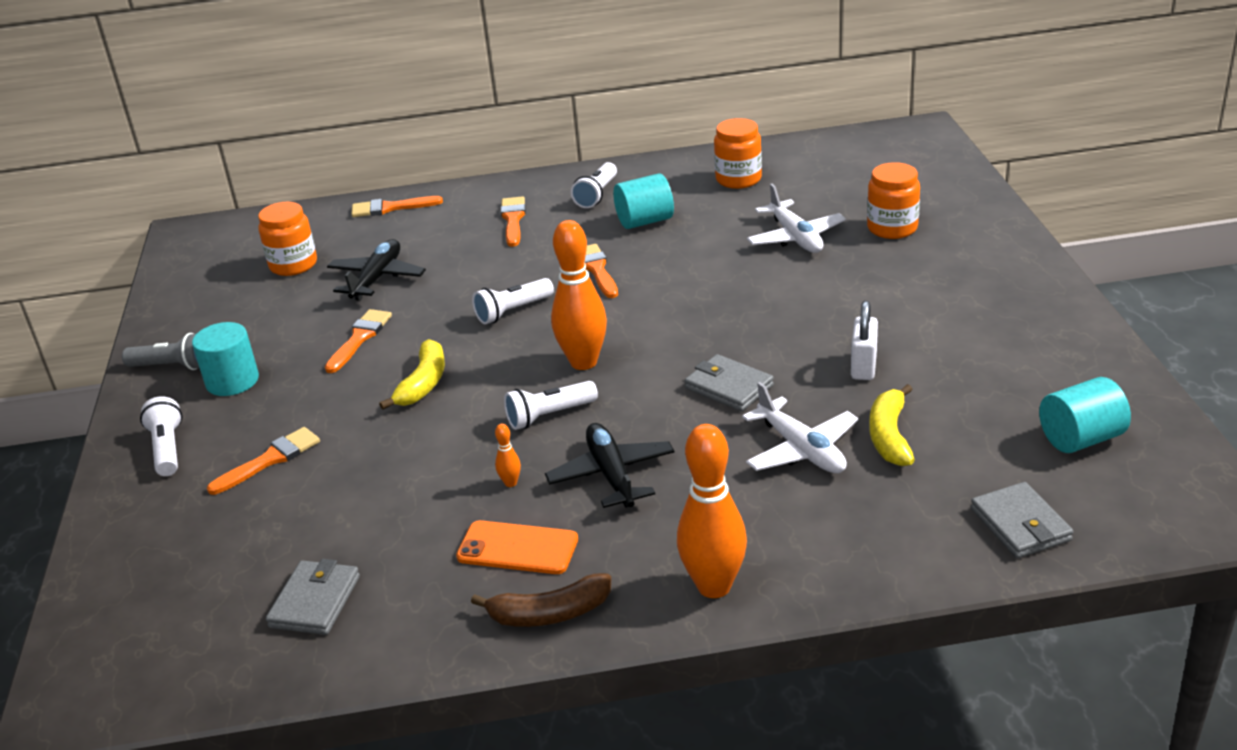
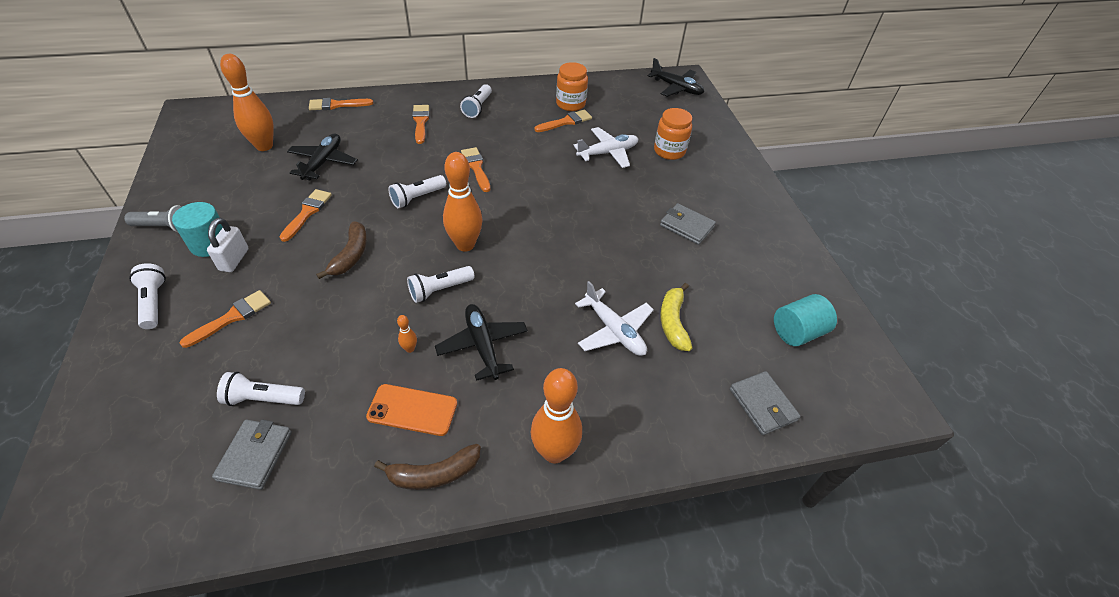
camera: 10 degrees left, 15 degrees up
(293, 265) = (264, 146): orange jar -> orange bowling pin
(320, 543) = (263, 398): none -> white flashlight
(423, 383) = (351, 255): yellow banana -> brown banana
(645, 221) = (509, 131): turquoise cylinder -> none
(729, 387) = (564, 273): grey wallet -> grey wallet (686, 226)
(731, 203) = (566, 122): none -> orange brush
(795, 237) = (608, 153): white plane -> white plane turned 90 degrees counterclockwise
(863, 366) = (654, 262): white padlock -> white padlock (234, 260)
(907, 145) = (676, 88): none -> black plane

